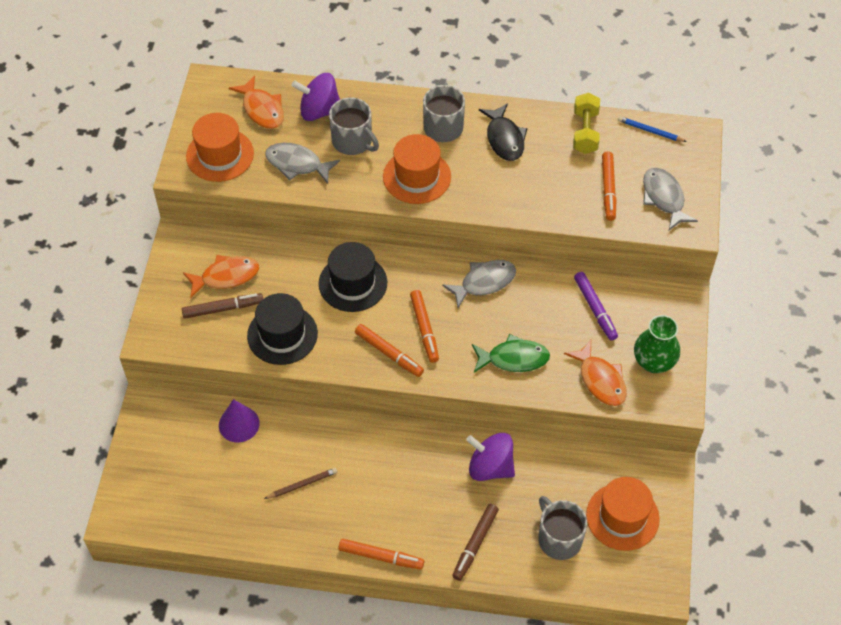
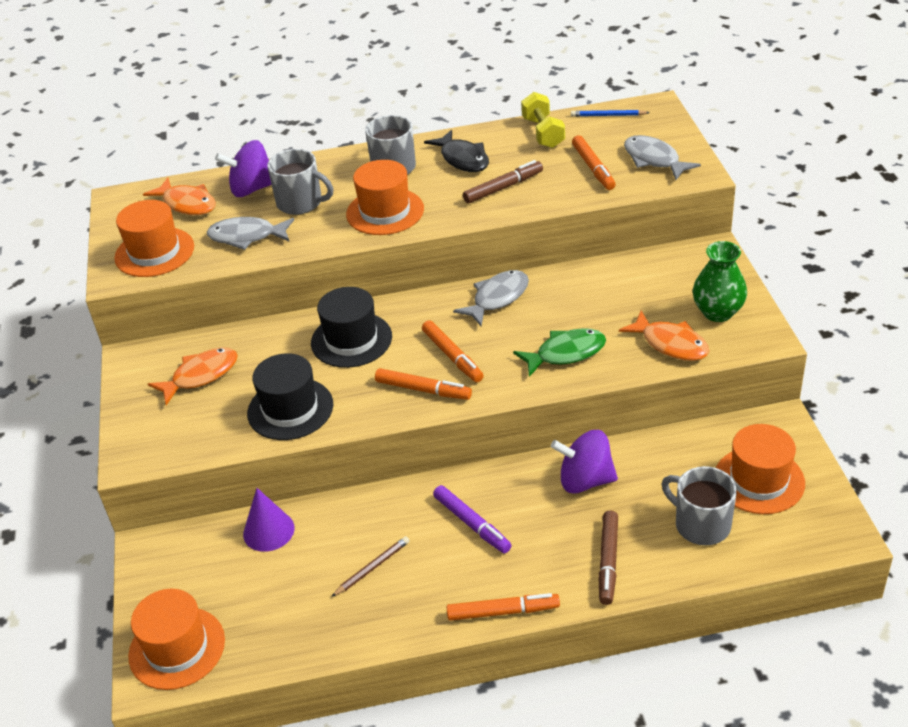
camera: 15 degrees left, 15 degrees down
(143, 499) = (177, 648): none -> orange hat
(222, 309) = (208, 406): brown marker -> brown marker (503, 188)
(595, 308) = (628, 286): purple marker -> purple marker (471, 523)

